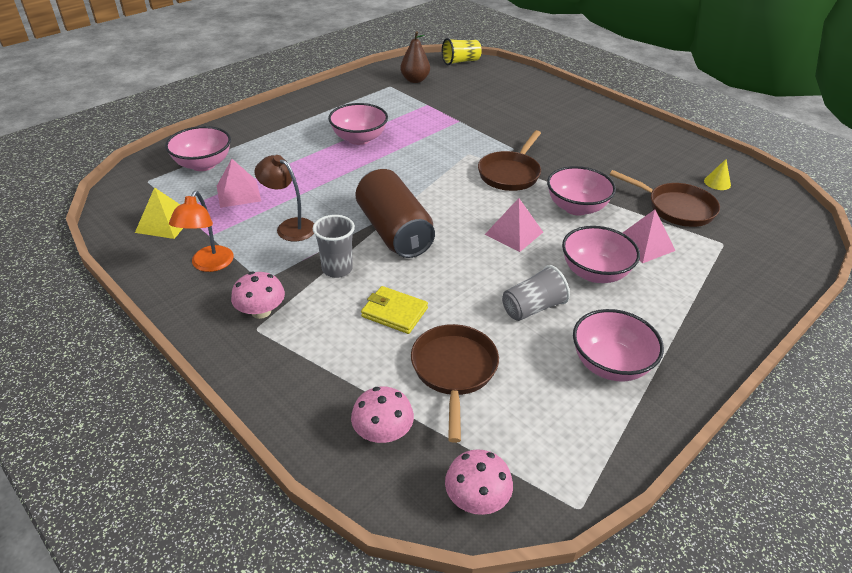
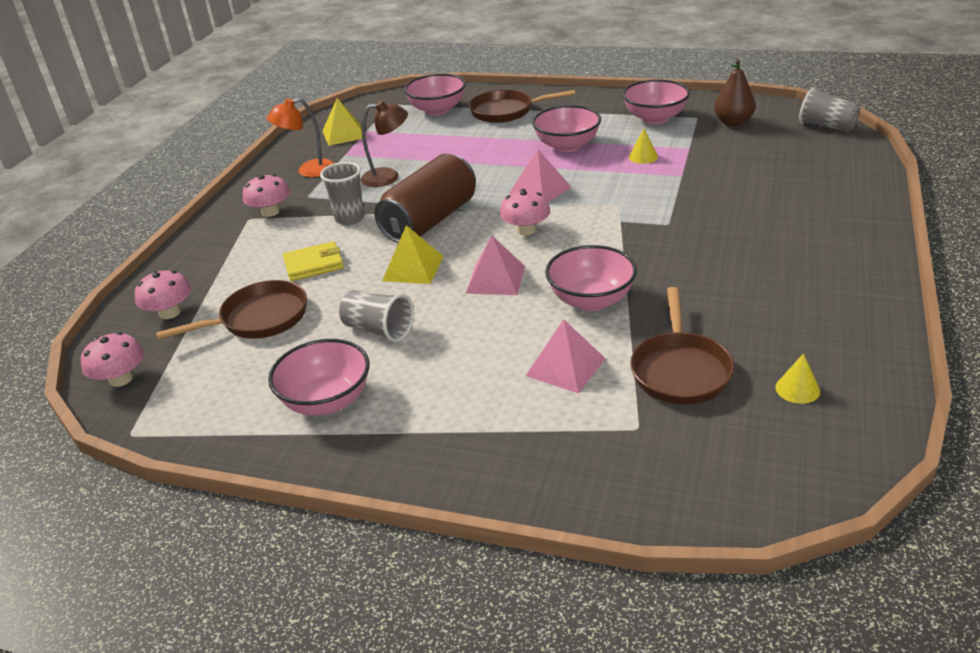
camera: 65 degrees right, 5 degrees down
(238, 193) = (413, 139): pink pyramid -> pink pyramid (540, 190)
(290, 227) = (388, 177): brown lamp -> brown lamp turned 75 degrees clockwise
(394, 312) = (314, 264): yellow wallet -> yellow wallet turned 75 degrees clockwise
(416, 122) = (643, 157): none -> yellow cone
(458, 263) = (413, 268): none -> yellow pyramid
(460, 62) = (826, 126): yellow cup -> grey cup
(460, 198) = (526, 230): none -> pink mushroom
(510, 174) = (610, 240): brown pan -> brown pan (506, 111)
(594, 273) = (473, 349): pink bowl -> pink bowl (655, 118)

